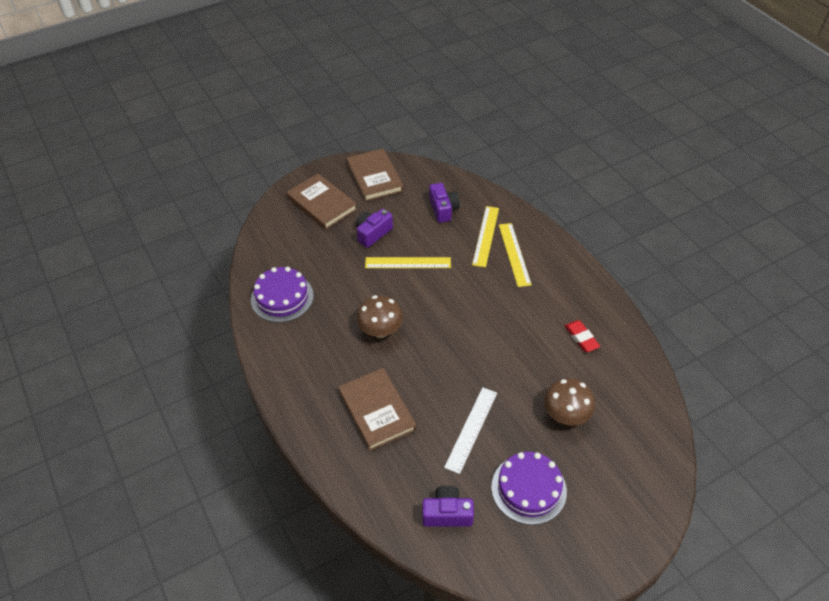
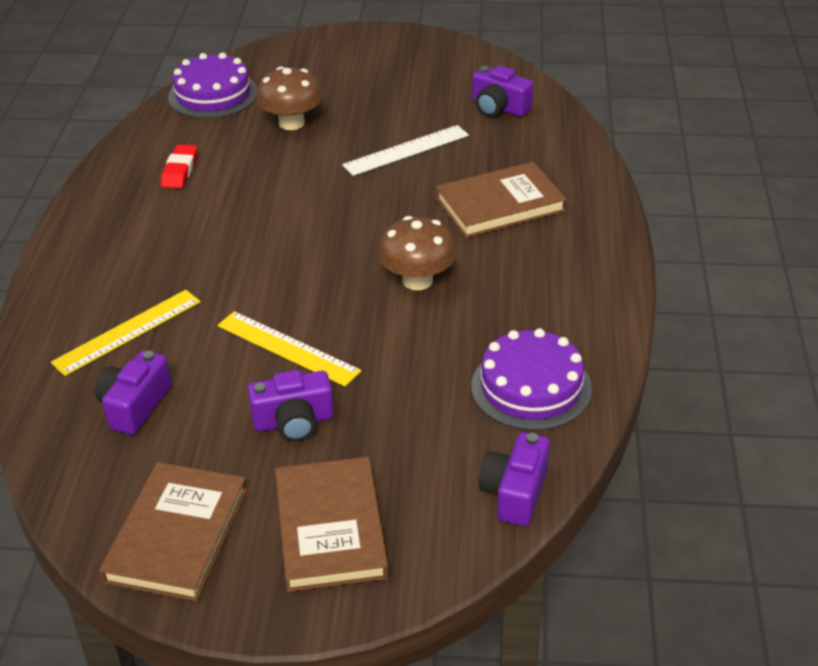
camera: 145 degrees left, 10 degrees down
(260, 248) = (515, 492): none -> purple camera
(377, 410) = (500, 204): brown book -> brown book turned 60 degrees clockwise
(514, 254) = (123, 289): yellow ruler -> none
(528, 489) = (399, 94): purple cake -> purple cake (213, 94)

